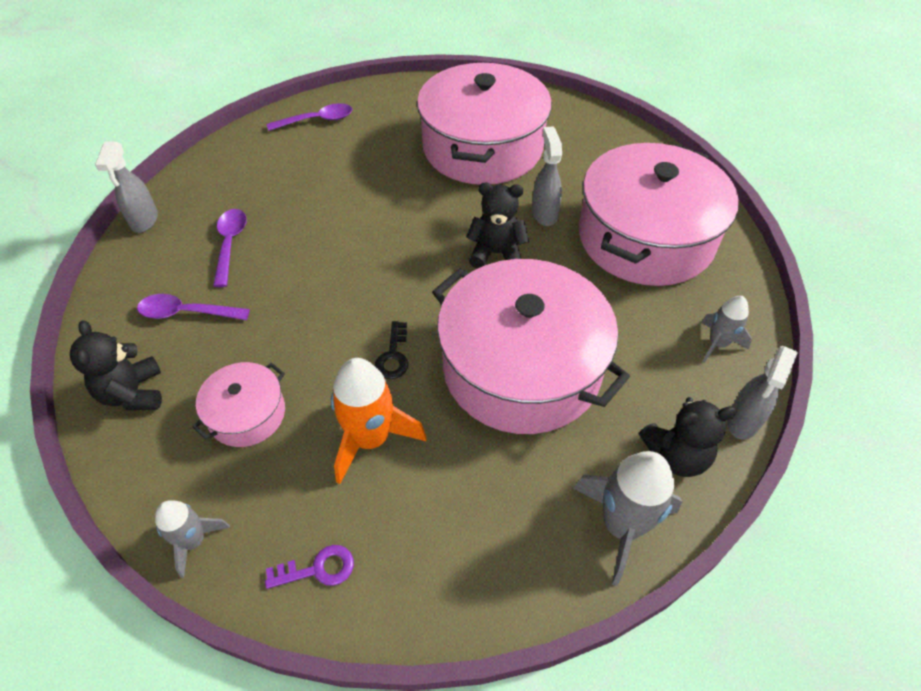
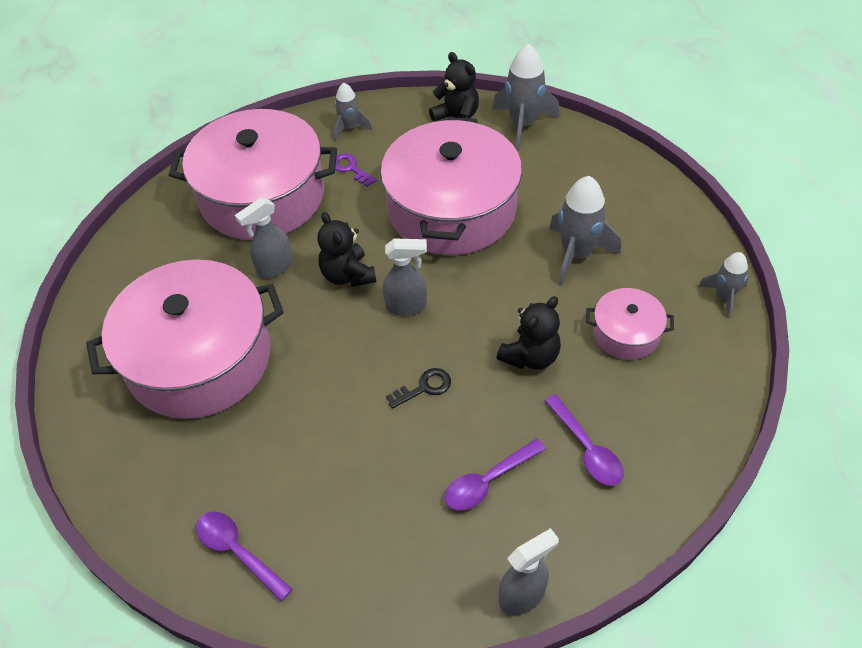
camera: 120 degrees left, 0 degrees up
(133, 393) = (682, 420): black teddy bear -> black teddy bear (530, 356)
(317, 569) = (674, 229): purple key -> purple key (351, 169)
(371, 439) = (576, 254): orange rocket -> grey rocket
(393, 355) = (503, 281): black key -> black key (424, 387)
(743, 421) = (407, 101): grey spray bottle -> grey spray bottle (406, 306)

